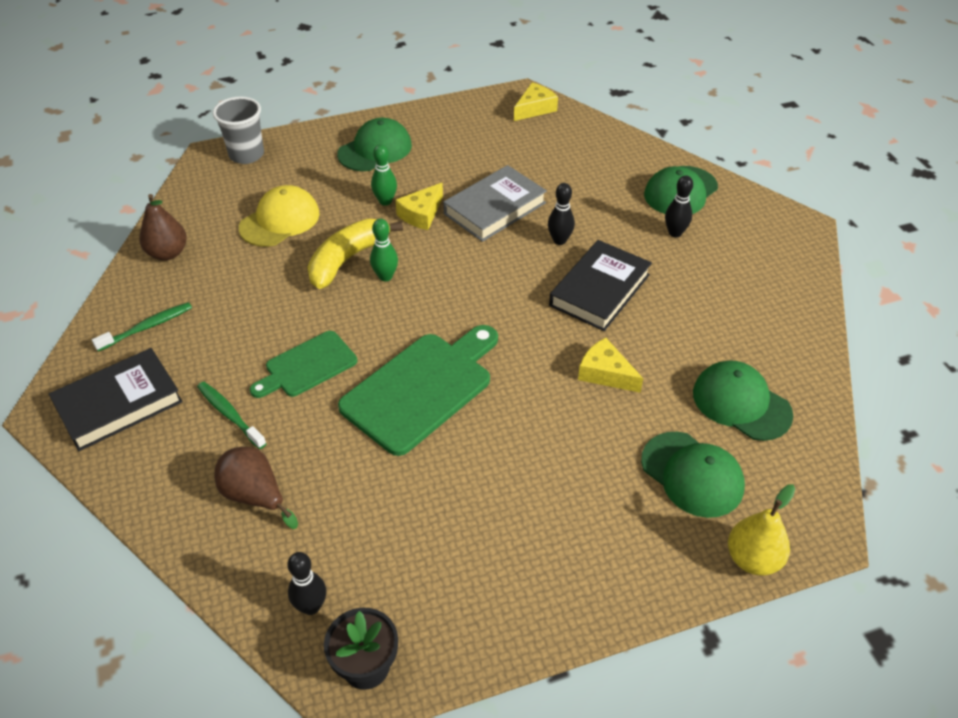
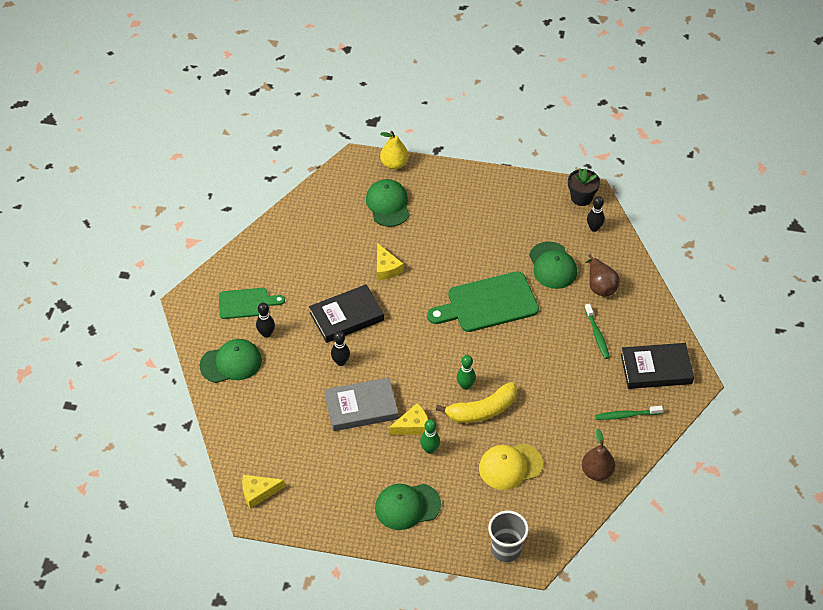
camera: 150 degrees left, 5 degrees up
(307, 366) = (543, 345): green cutting board -> green cutting board (246, 303)
(741, 403) = (333, 223): green cap -> green cap (552, 265)

